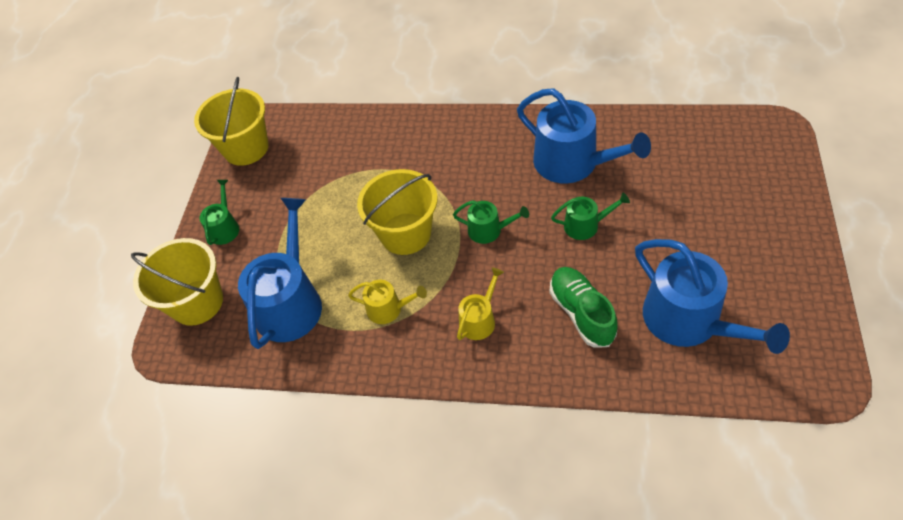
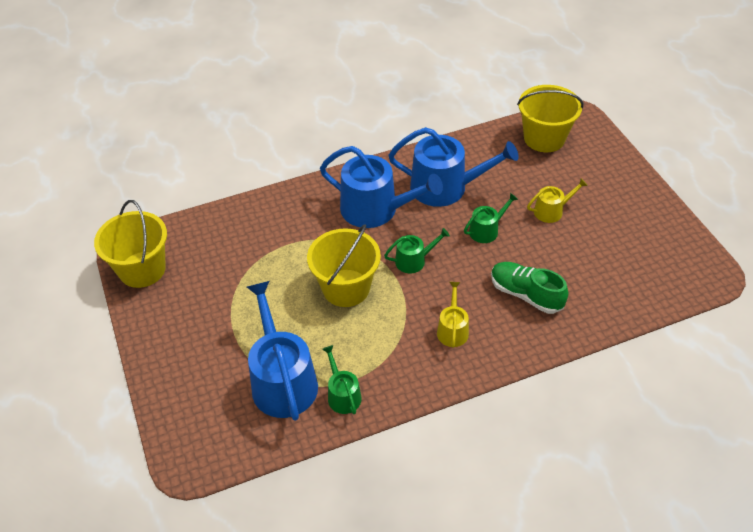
camera: 35 degrees left, 5 degrees down
(197, 302) = (191, 416): yellow bucket -> yellow bucket (544, 138)
(225, 227) = (171, 344): green watering can -> green watering can (342, 394)
(389, 309) = (373, 351): yellow watering can -> yellow watering can (552, 211)
(689, 321) = (603, 270): blue watering can -> blue watering can (376, 209)

